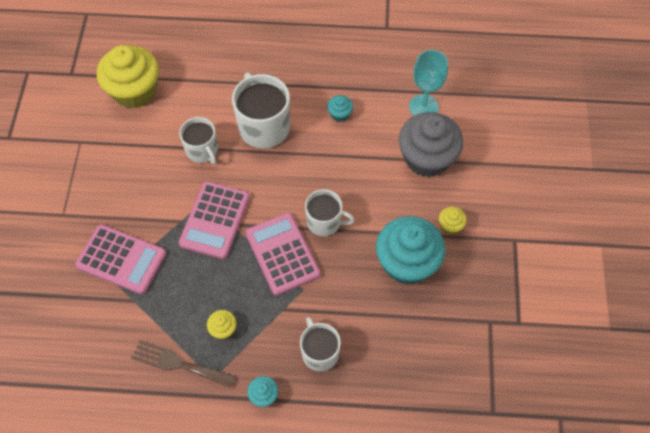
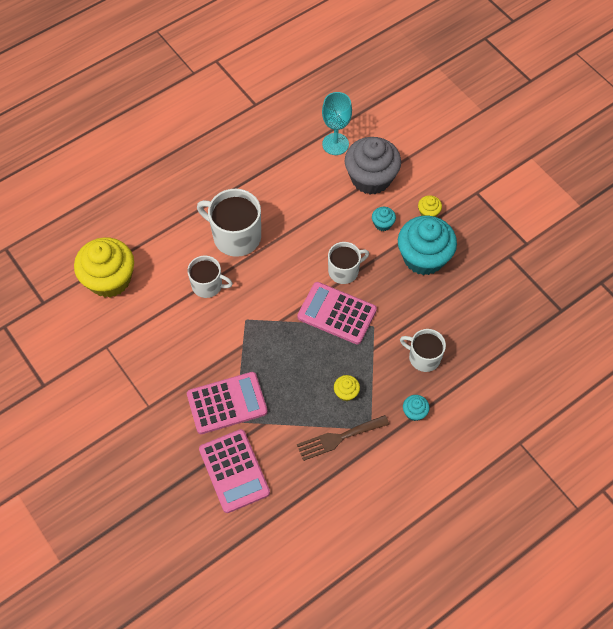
camera: 40 degrees left, 0 degrees up
(215, 220) = (267, 326): pink calculator -> pink calculator (234, 471)
(339, 114) = (282, 189): turquoise cupcake -> turquoise cupcake (382, 224)

